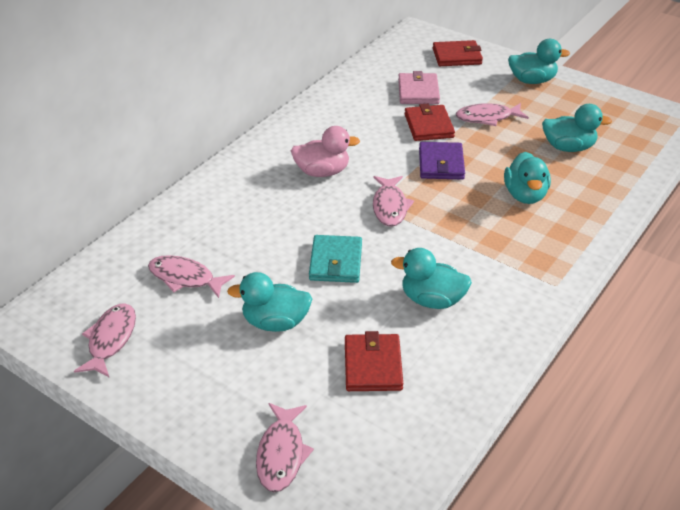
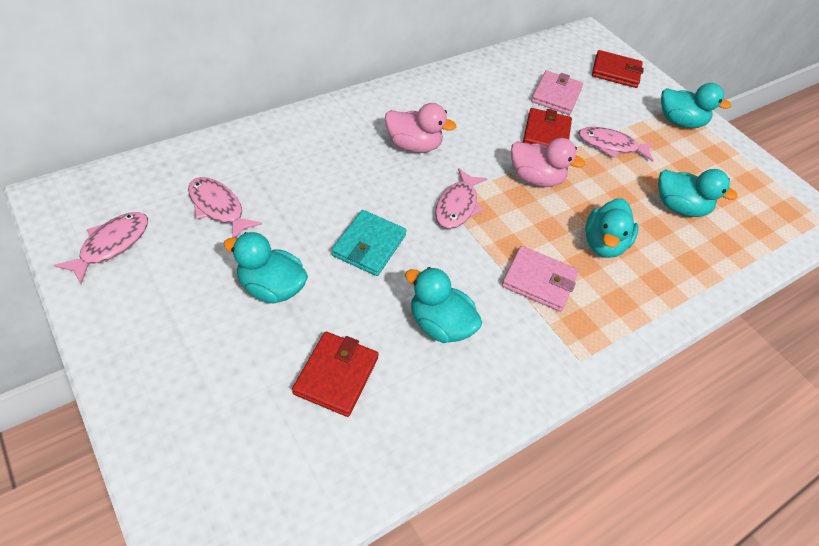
camera: 15 degrees right, 10 degrees up
(281, 454) = (185, 438): pink fish -> none
(441, 164) = (535, 178): purple wallet -> pink duck
(490, 240) = (539, 281): none -> pink wallet

